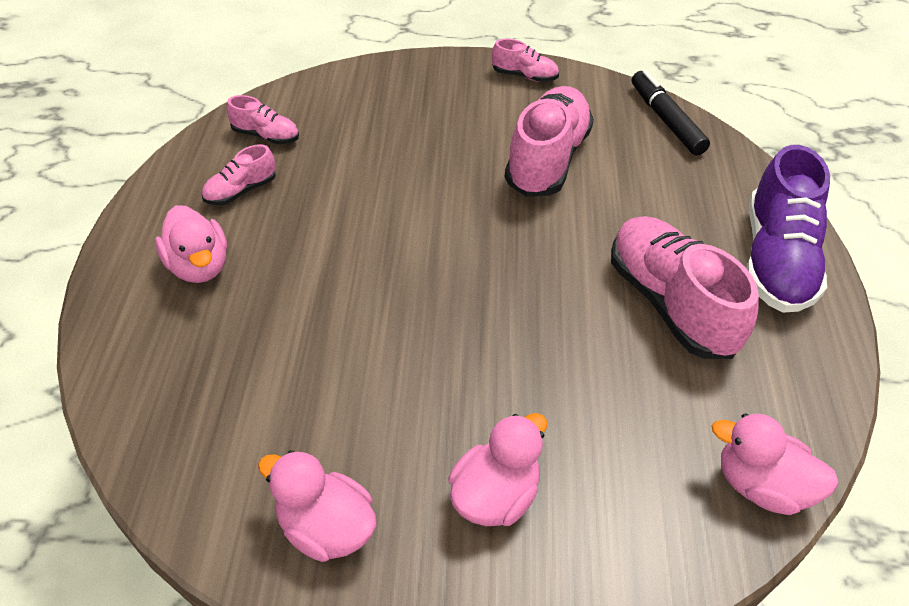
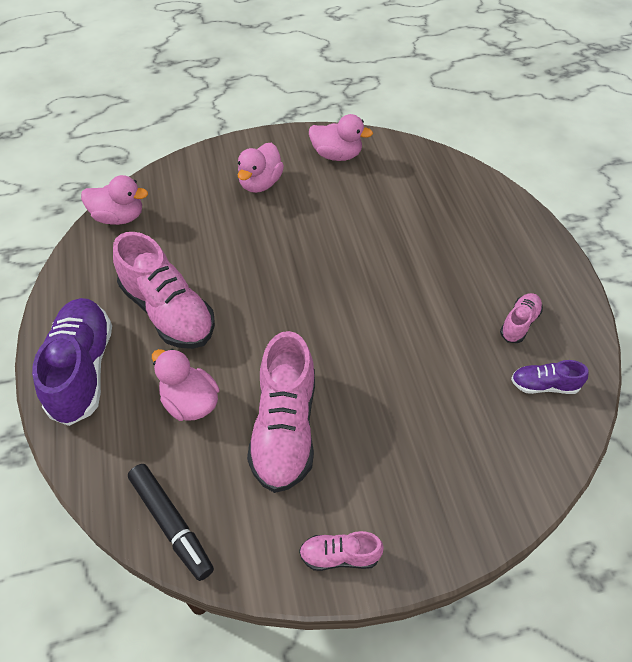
camera: 165 degrees right, 5 degrees up
(199, 266) = (498, 258): pink duck -> pink duck (190, 402)
(266, 136) = (544, 385): pink shoe -> purple shoe

